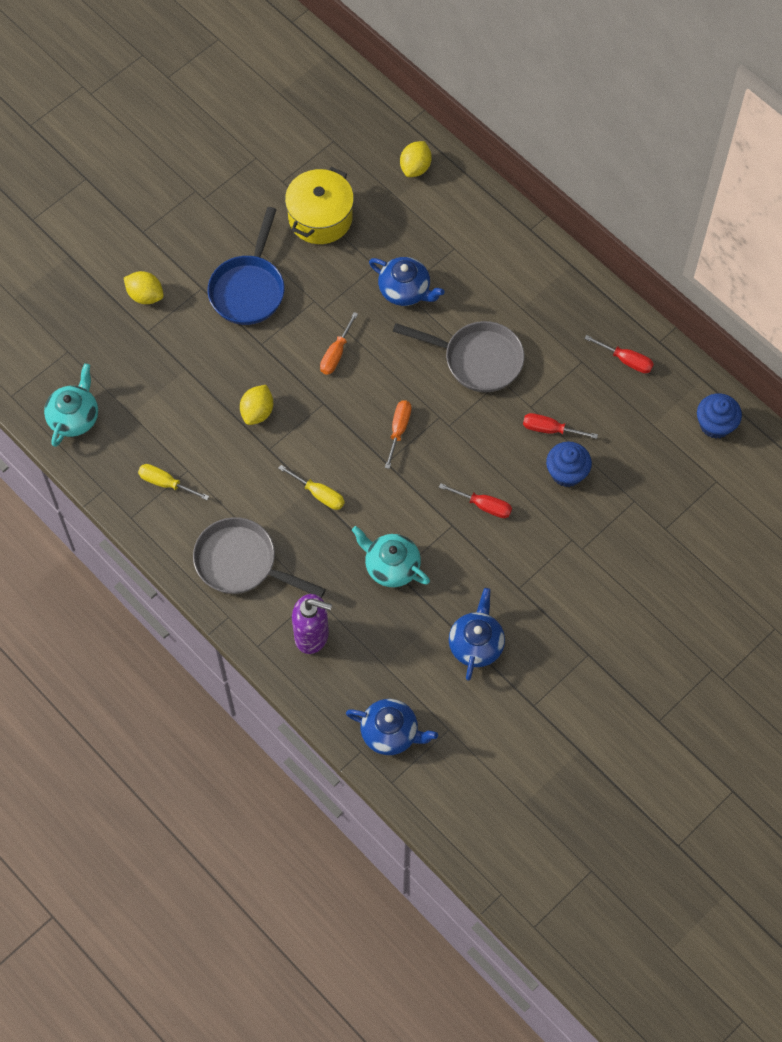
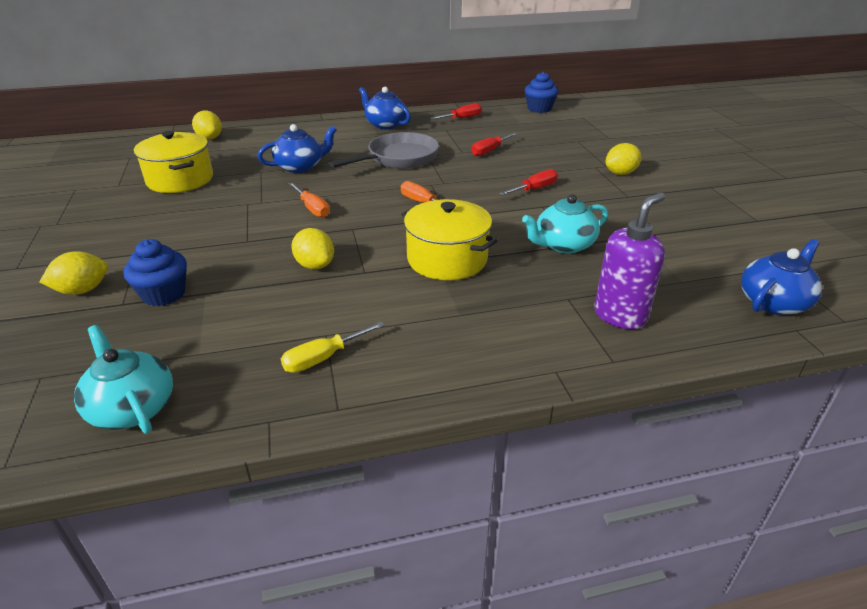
camera: 60 degrees left, 30 degrees down
(242, 563) = (487, 335): grey pan -> none
(249, 289) = (183, 229): blue pan -> none
(319, 494) = (447, 259): yellow screwdriver -> yellow pot
(476, 644) = (678, 228): blue teapot -> blue teapot (385, 124)
(566, 473) = (533, 154): blue cupcake -> blue cupcake (164, 294)
(570, 567) = (620, 173): none -> yellow lemon

